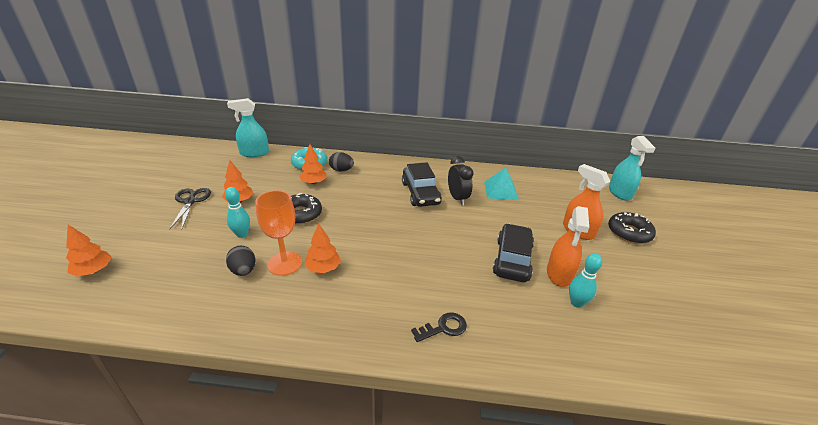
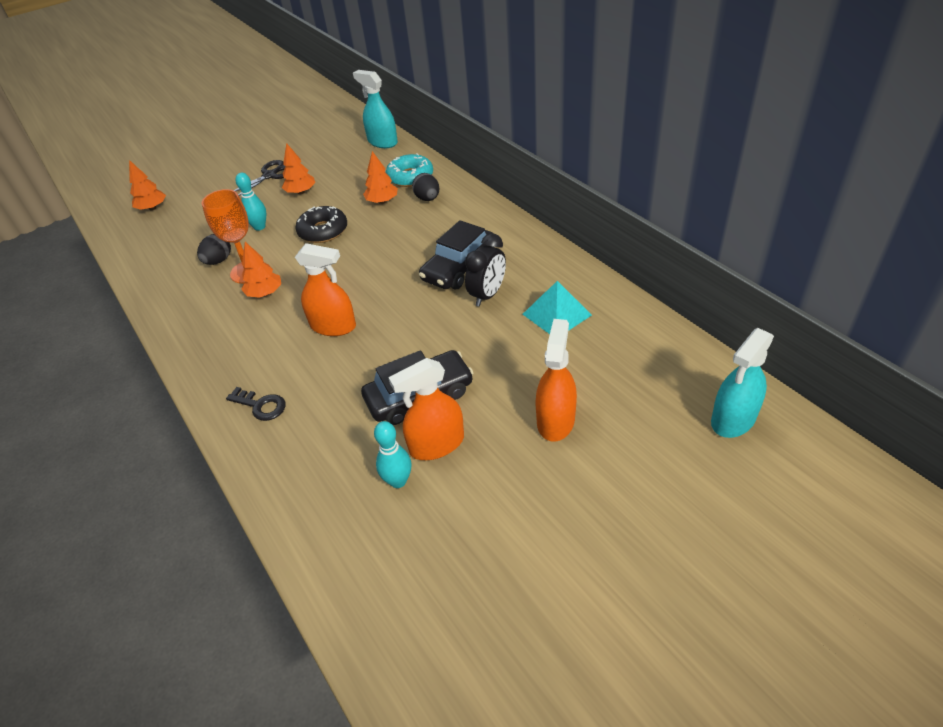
camera: 55 degrees right, 10 degrees up
(405, 258) = (333, 326): none -> orange spray bottle
(629, 233) = (621, 471): black donut -> none

